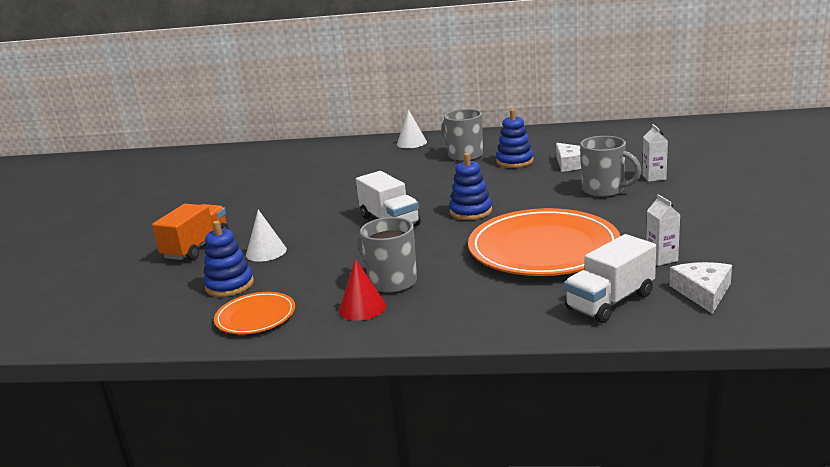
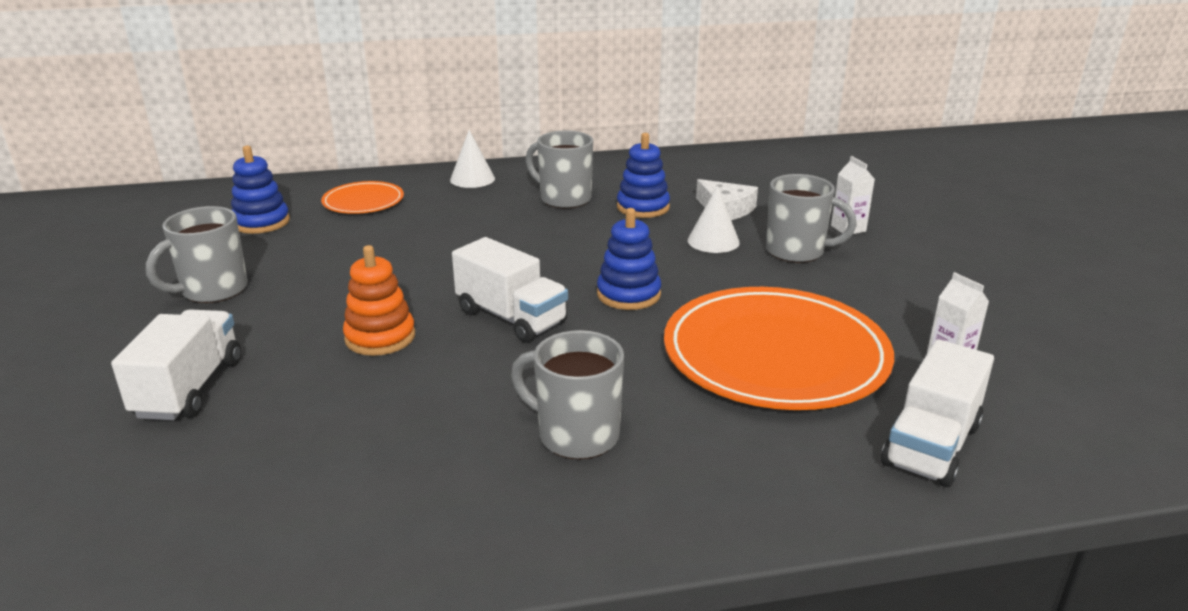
camera: 20 degrees left, 5 degrees up
(197, 247) = (189, 388): orange truck -> white truck
(229, 201) = (213, 290): none -> grey mug
(229, 285) = (288, 466): blue stacking toy -> blue stacking toy (261, 222)
(255, 316) = (369, 533): orange plate -> orange plate (363, 201)
(266, 252) = (326, 390): white cone -> white cone (713, 241)
(308, 228) = (380, 337): none -> orange stacking toy
(362, 308) = (555, 493): red cone -> none
(703, 292) = (1043, 417): white cheese -> none

